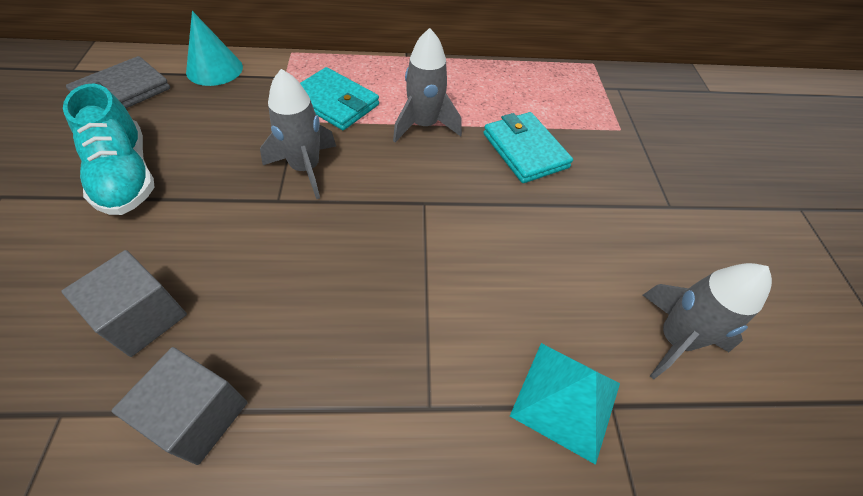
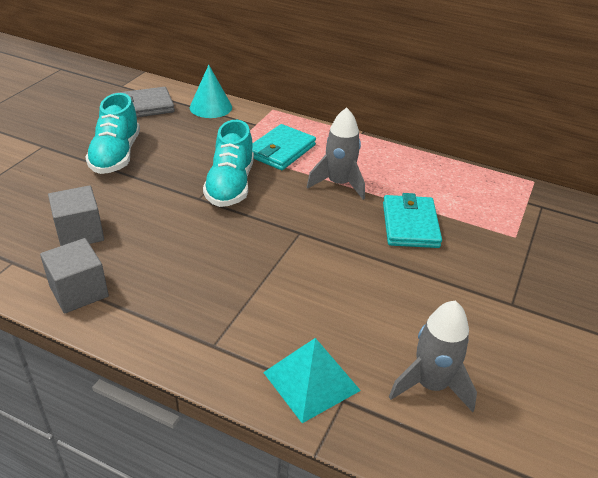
camera: 30 degrees right, 15 degrees down
(305, 168) = (230, 185): grey rocket -> turquoise shoe
(335, 102) = (281, 150): turquoise wallet -> turquoise wallet turned 60 degrees clockwise

